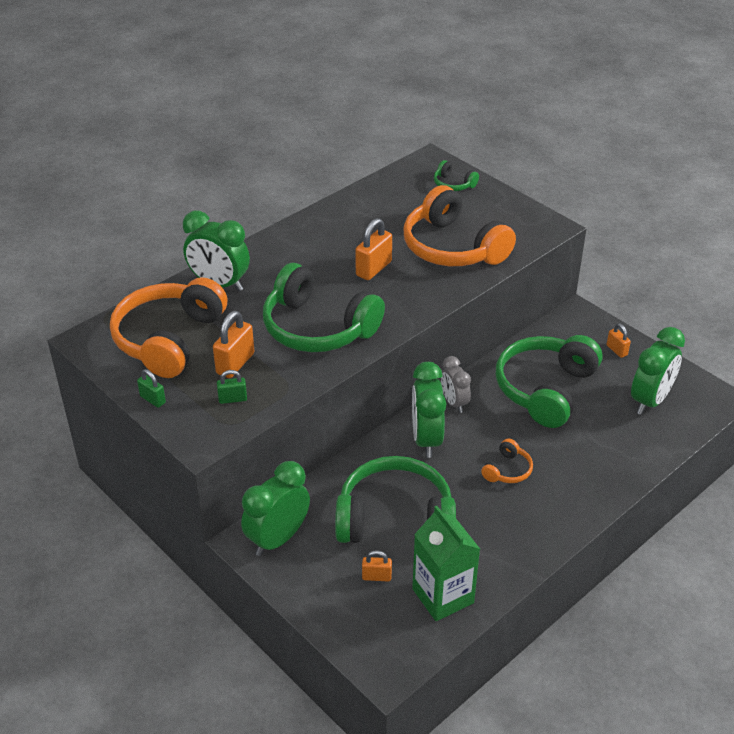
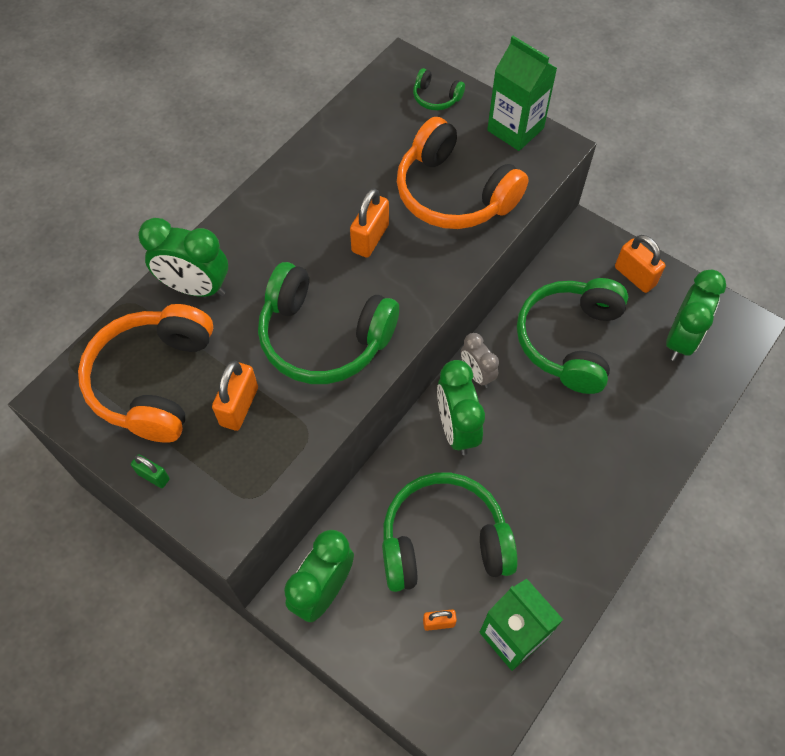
camera: 10 degrees left, 20 degrees up
(232, 399) = (247, 460): green padlock -> none
(507, 470) = (550, 456): orange headphones -> none
(517, 211) = (515, 129): none -> green carton
(616, 350) = (634, 276): orange padlock -> orange padlock, size x1.70

